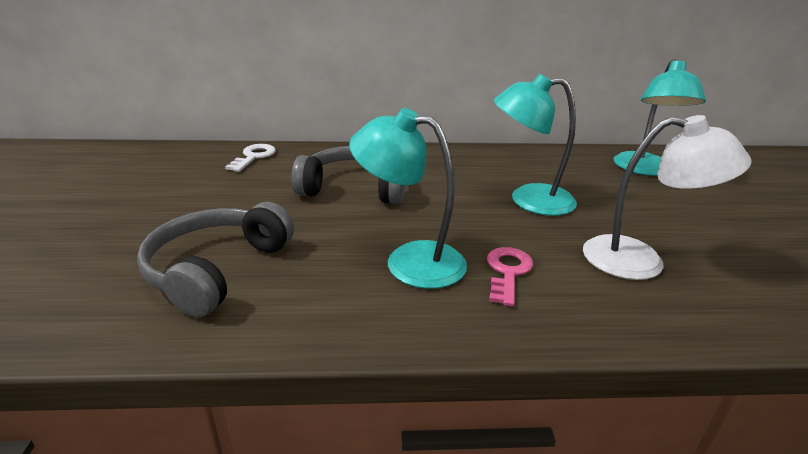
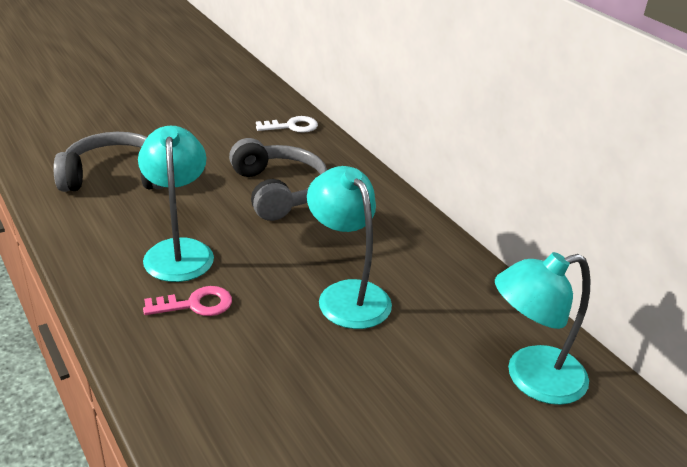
camera: 60 degrees right, 5 degrees up
(640, 261) = (273, 387): white lamp -> none

